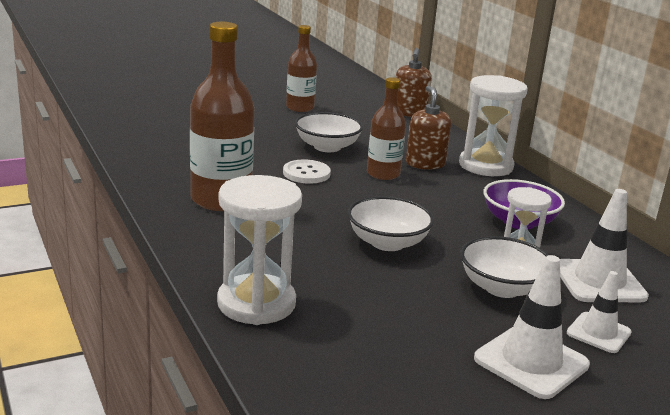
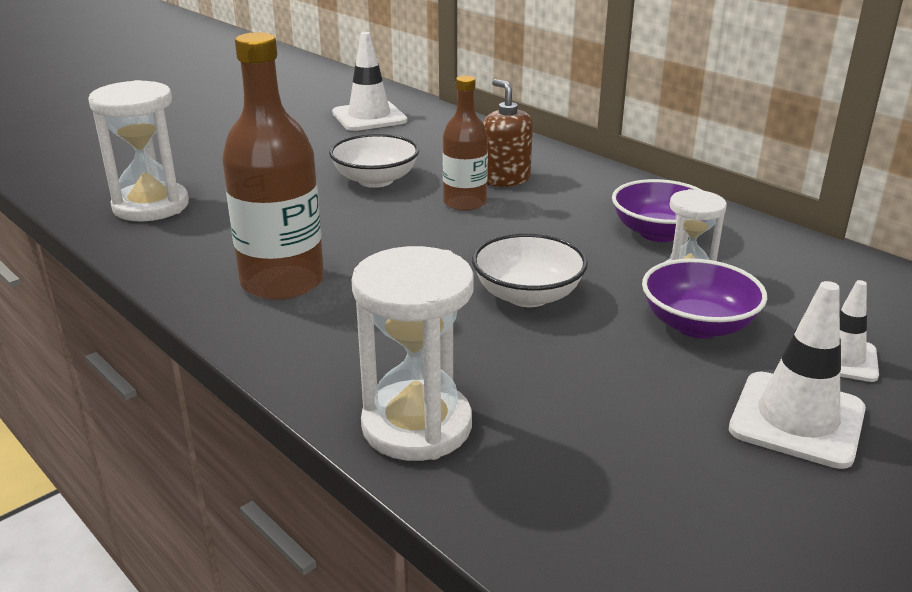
camera: 15 degrees left, 5 degrees up
(300, 108) = (311, 134): brown bottle -> none
(306, 173) = (371, 221): white button -> none
(409, 113) = (446, 117): brown soap dispenser -> none
(485, 166) = (575, 168): white hourglass -> white hourglass (151, 206)
(502, 288) = (697, 325): white bowl -> purple bowl
(599, 282) = (795, 290): white traffic cone -> white traffic cone (369, 117)

